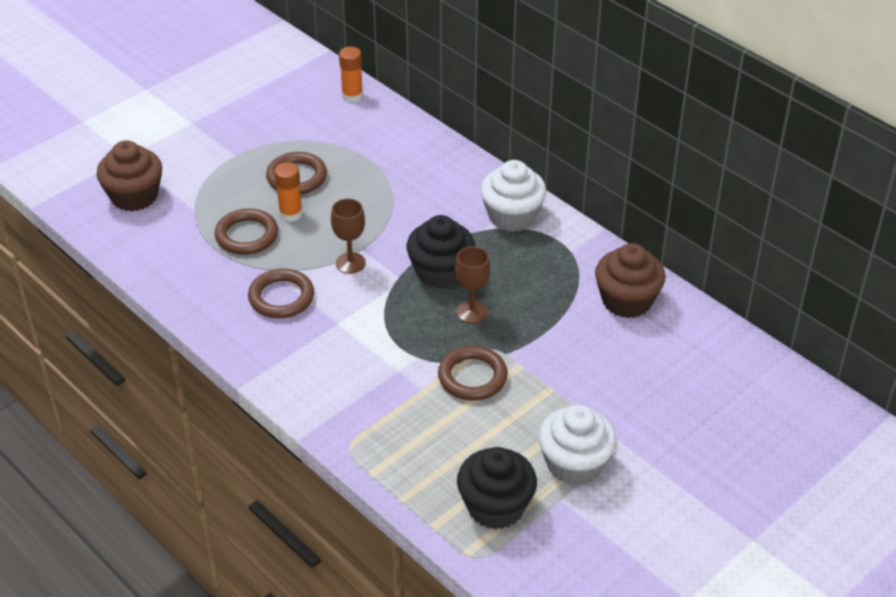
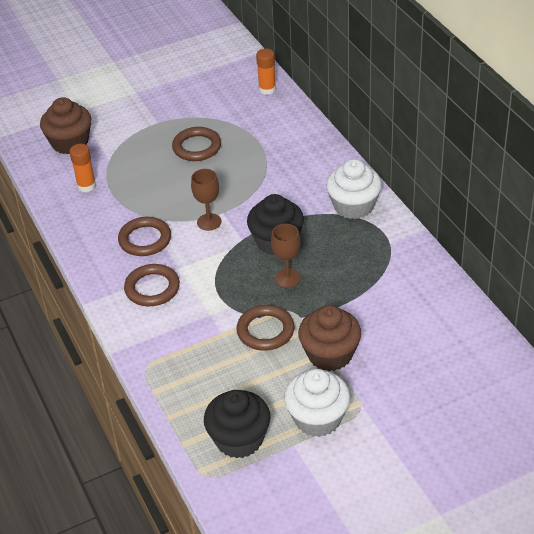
camera: 20 degrees right, 0 degrees up
(247, 235) = (139, 187): brown ring -> brown ring (152, 288)
(291, 214) = (180, 175): orange glue stick -> orange glue stick (86, 186)
(627, 301) = (419, 292): brown cupcake -> brown cupcake (330, 354)

